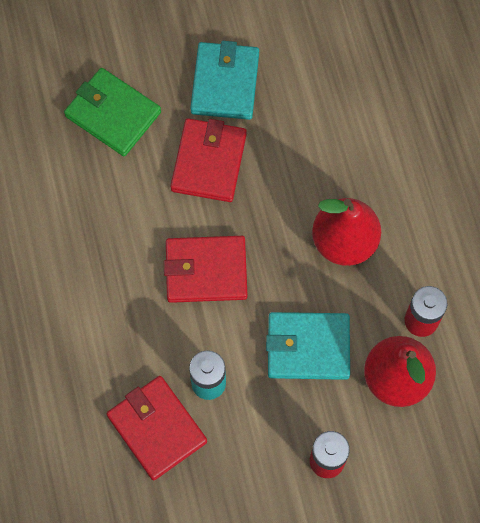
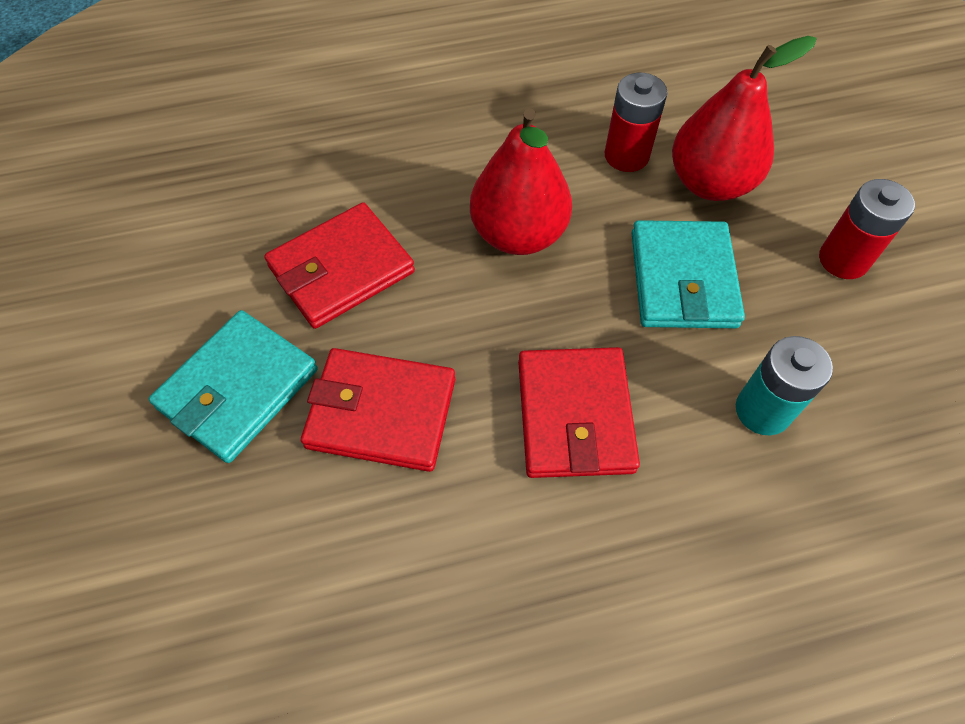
camera: 90 degrees left, 10 degrees down
(113, 114) = (269, 580): green wallet -> none
(157, 428) = (856, 488): red wallet -> red wallet (341, 269)
(225, 83) = (238, 389): turquoise wallet -> turquoise wallet turned 60 degrees counterclockwise

